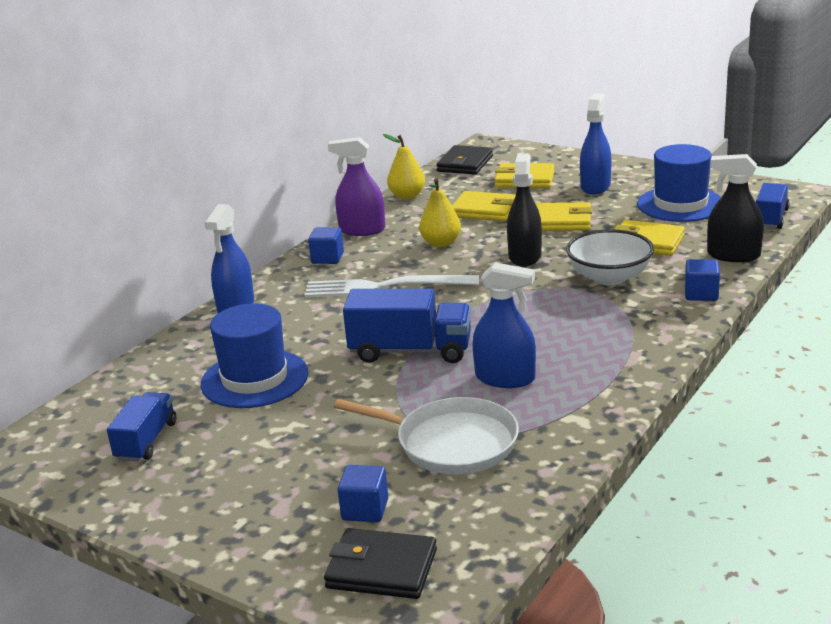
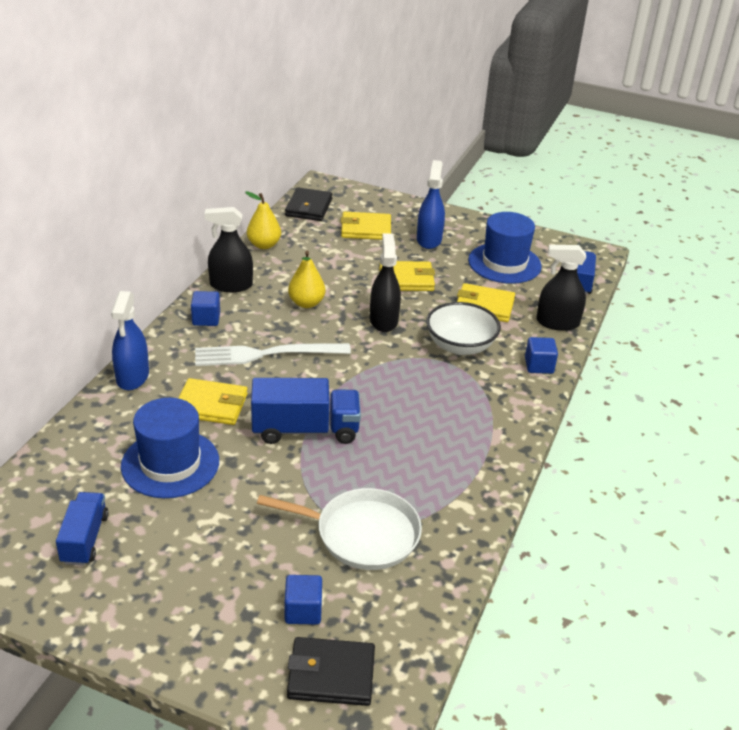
camera: 15 degrees left, 10 degrees up
(362, 230) = (231, 285): purple spray bottle -> black spray bottle
(484, 210) = (337, 264): yellow wallet -> yellow wallet (211, 405)
(505, 378) = (394, 460): blue spray bottle -> none

